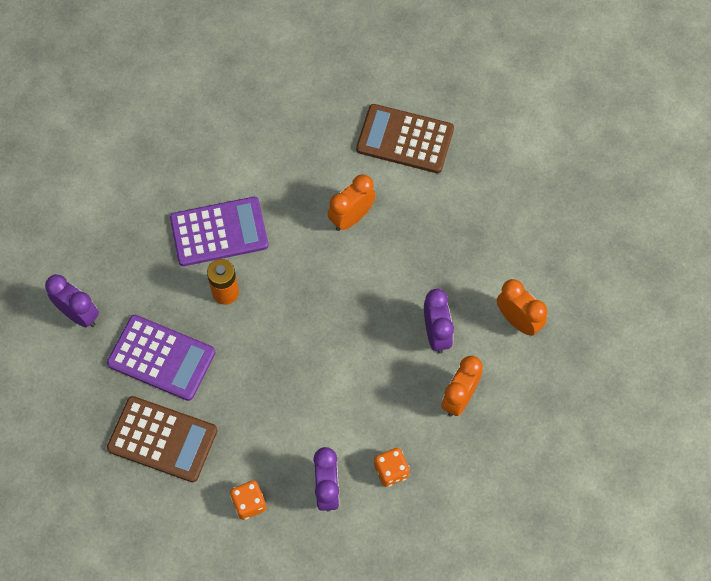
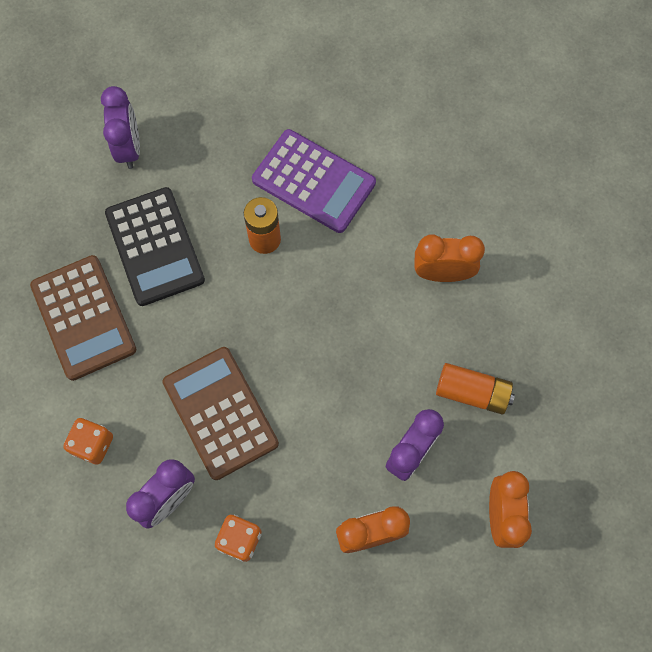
camera: 45 degrees right, 5 degrees up
(161, 358) = (155, 246): purple calculator -> black calculator
(405, 139) = (565, 245): brown calculator -> brown calculator (220, 413)
(436, 269) = (472, 392): none -> orange battery

